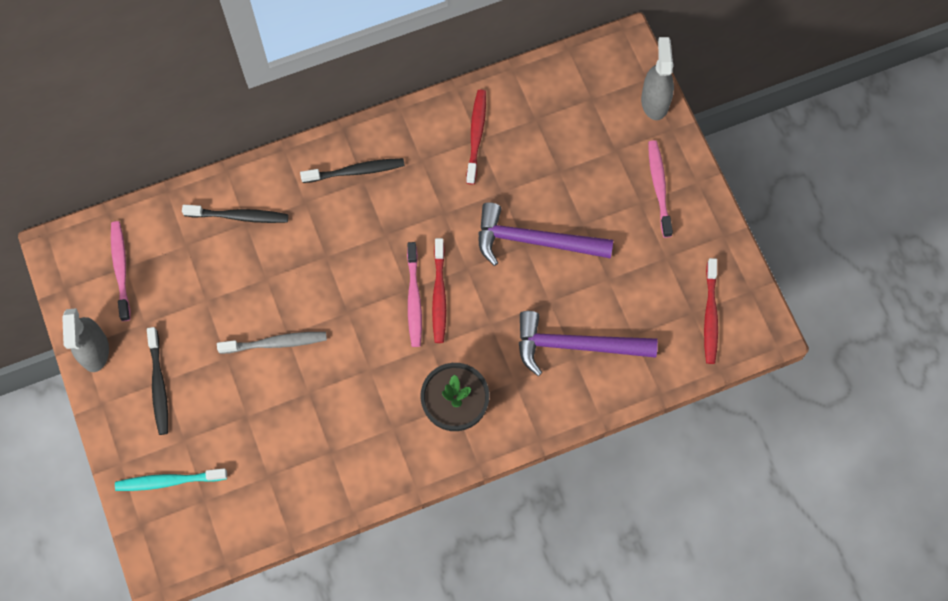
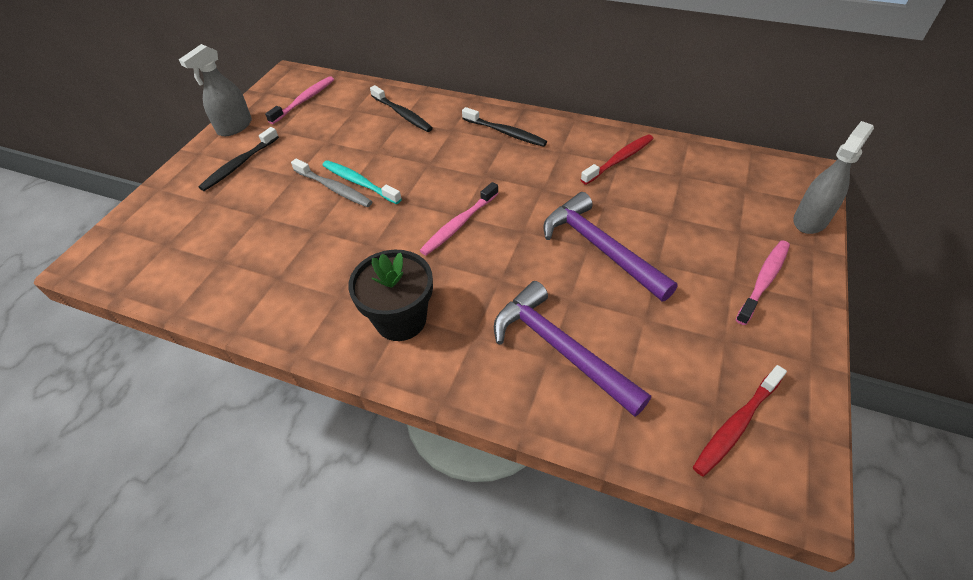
camera: 45 degrees right, 20 degrees down
(169, 481) = (166, 218): turquoise toothbrush -> turquoise toothbrush (359, 182)
(439, 295) = (480, 234): red toothbrush -> none

